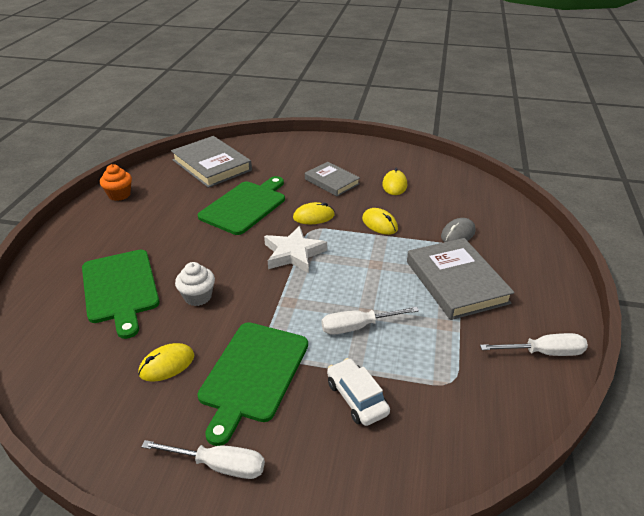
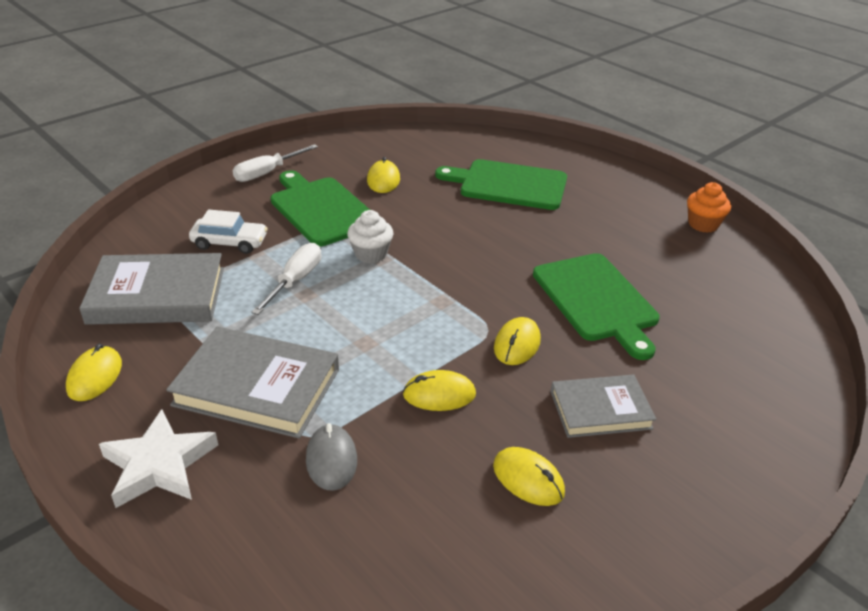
camera: 125 degrees right, 0 degrees up
(198, 297) = (450, 215): white cupcake -> white cupcake (371, 254)
(211, 165) = (744, 314): grey book -> grey book (157, 295)
(293, 254) = (454, 294): white star -> white star (159, 464)
(543, 352) = (95, 376): white screwdriver -> yellow mouse

